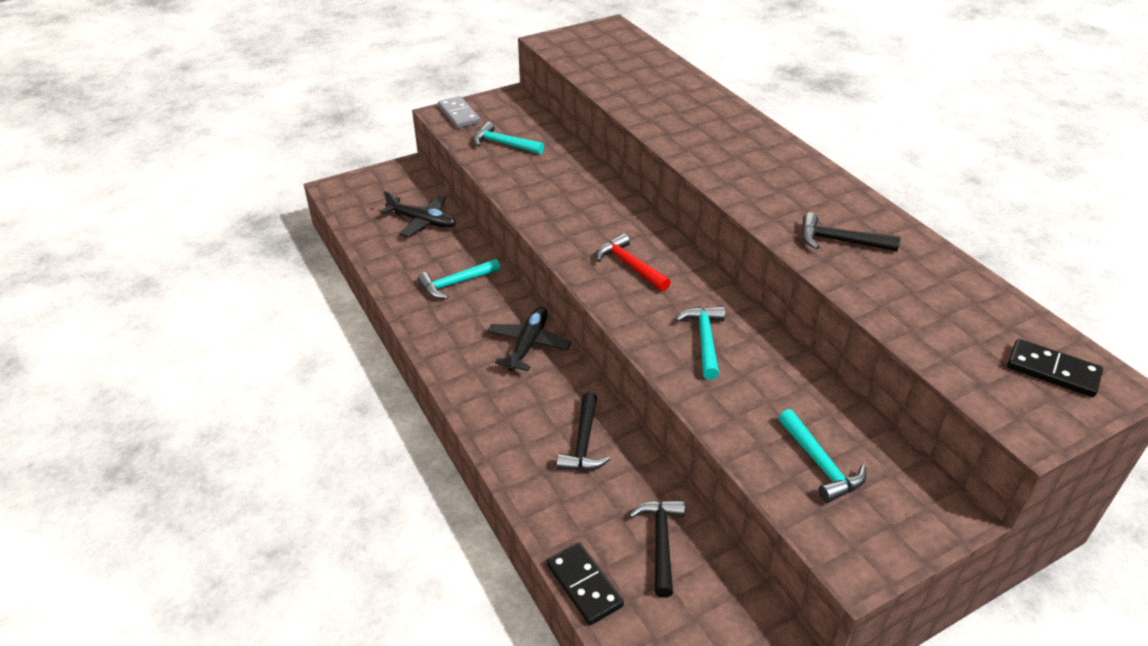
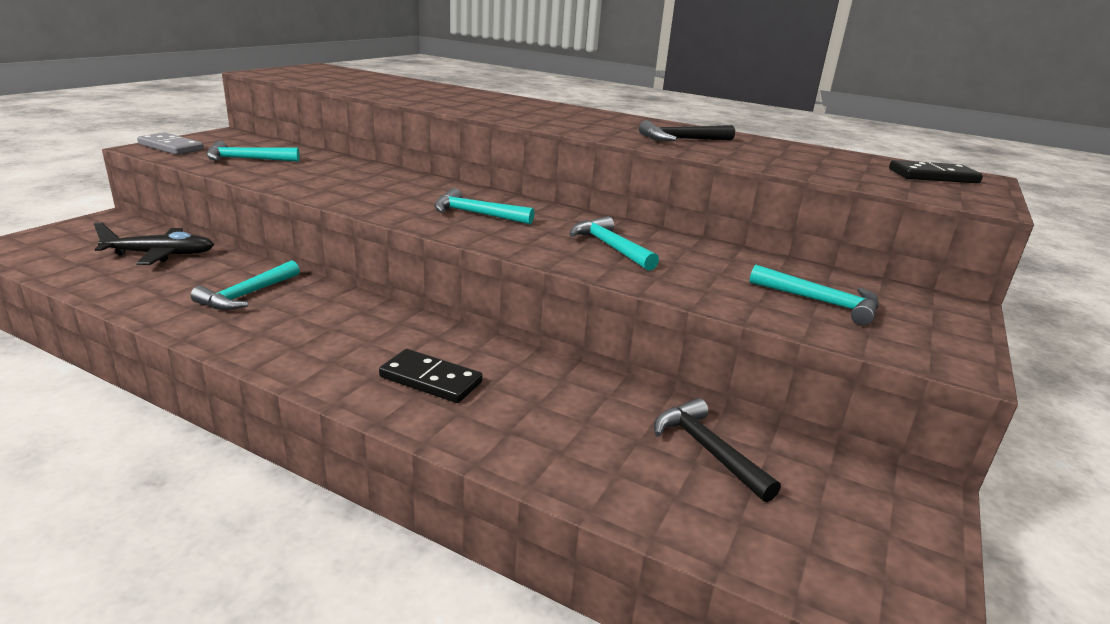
camera: 35 degrees left, 15 degrees down
(528, 345) = (386, 325): black plane -> none
(583, 443) = (532, 390): black hammer -> none
(584, 585) = (674, 528): black domino -> black domino (430, 380)
(630, 266) = (476, 214): red hammer -> turquoise hammer

